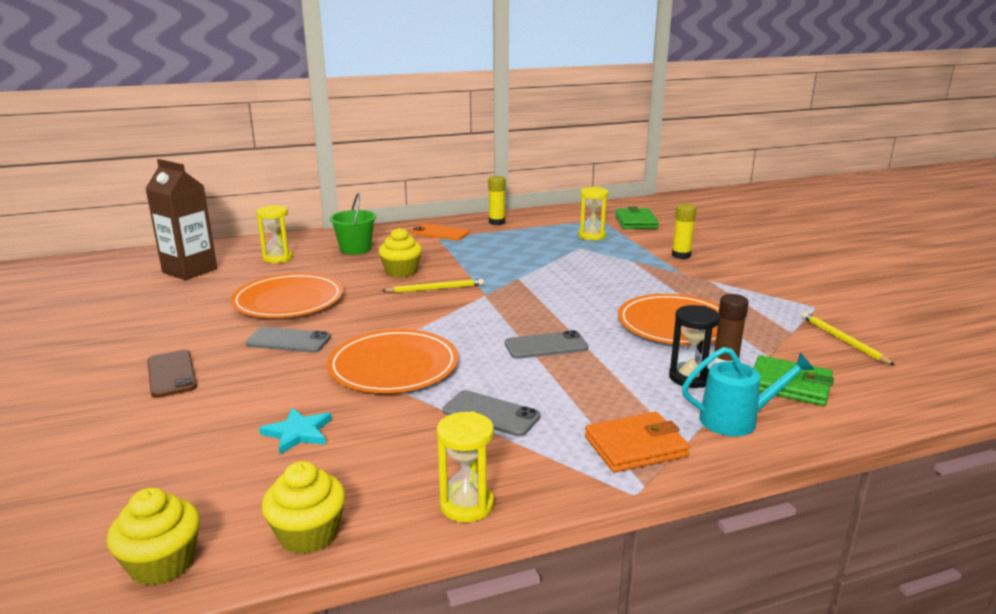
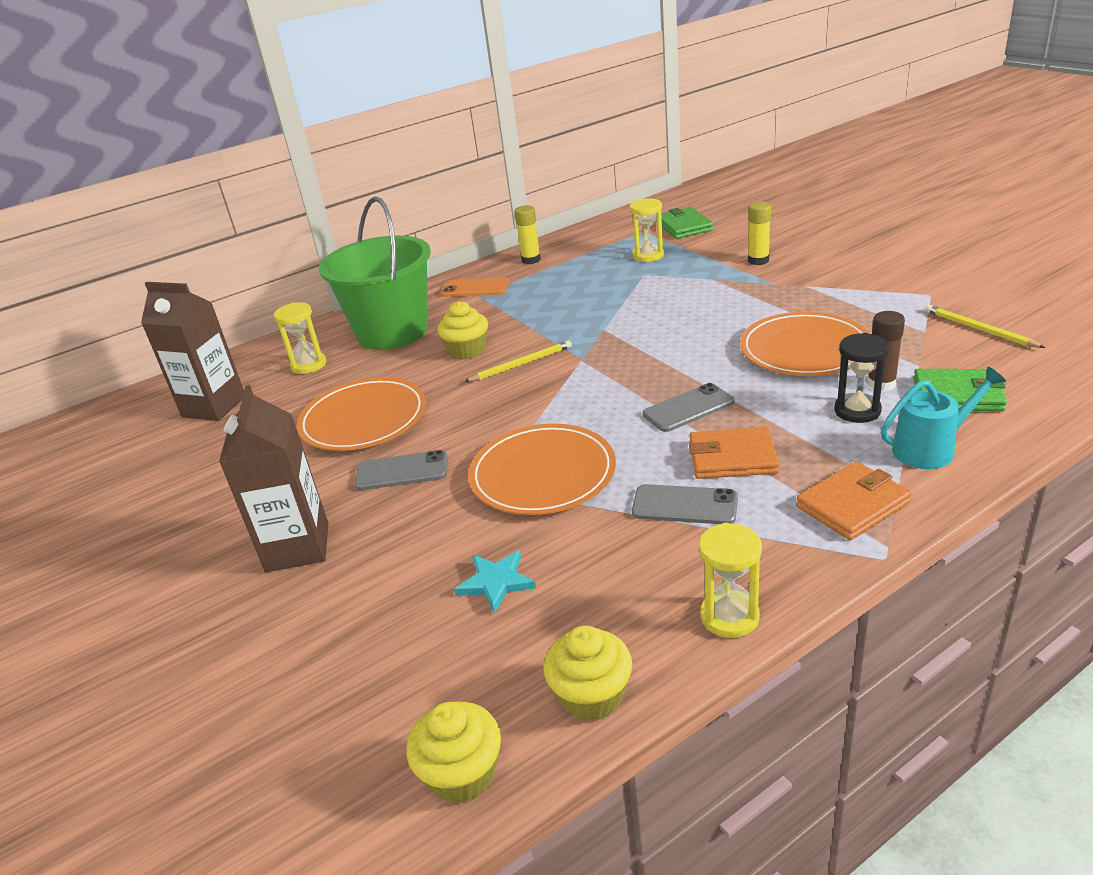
camera: 10 degrees left, 10 degrees up
(171, 374) = (297, 547): brown phone -> brown carton
(355, 249) = (392, 332): green bucket -> green bucket, size x1.97
(556, 389) = (732, 458): none -> orange wallet

